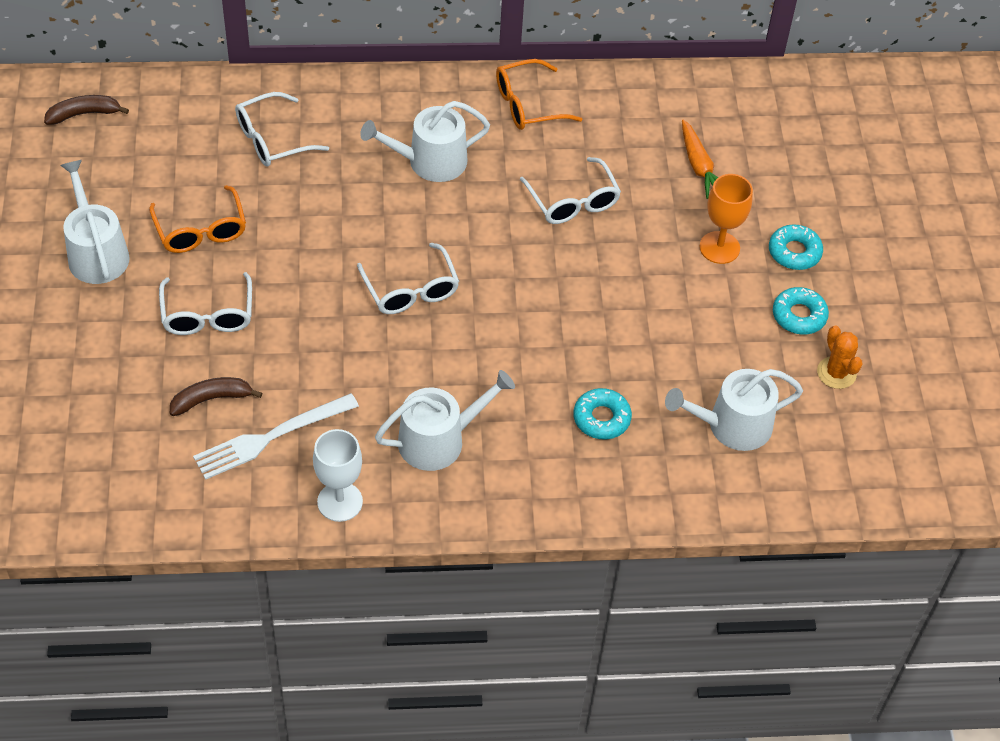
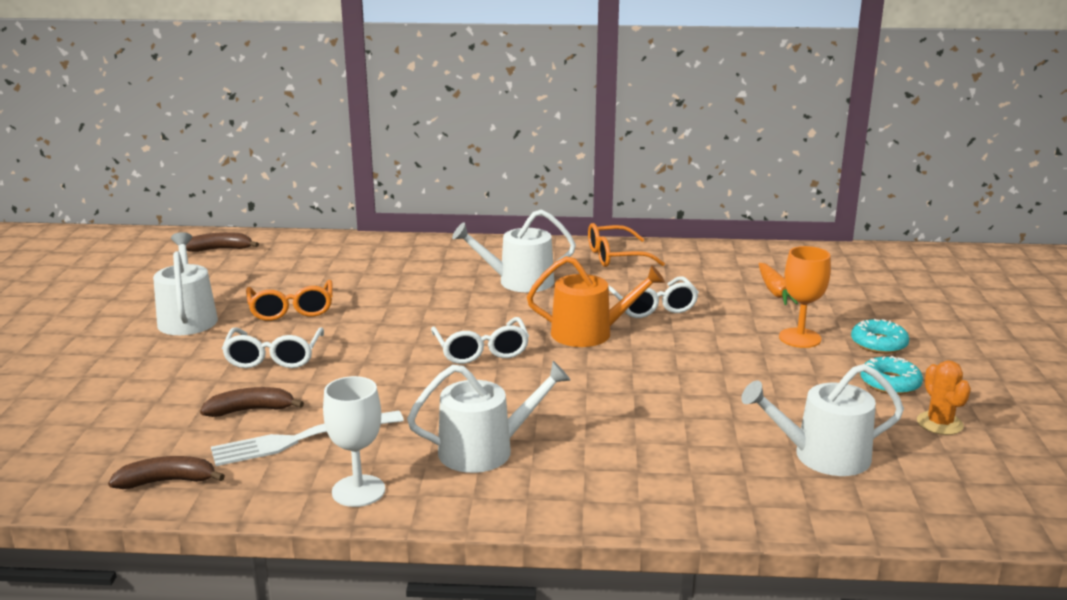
camera: 10 degrees right, 30 degrees down
(170, 502) = (167, 481): none -> brown banana
(273, 139) = (379, 266): white glasses -> none
(513, 252) = (589, 333): none -> orange watering can
(601, 418) = (671, 443): turquoise donut -> none

